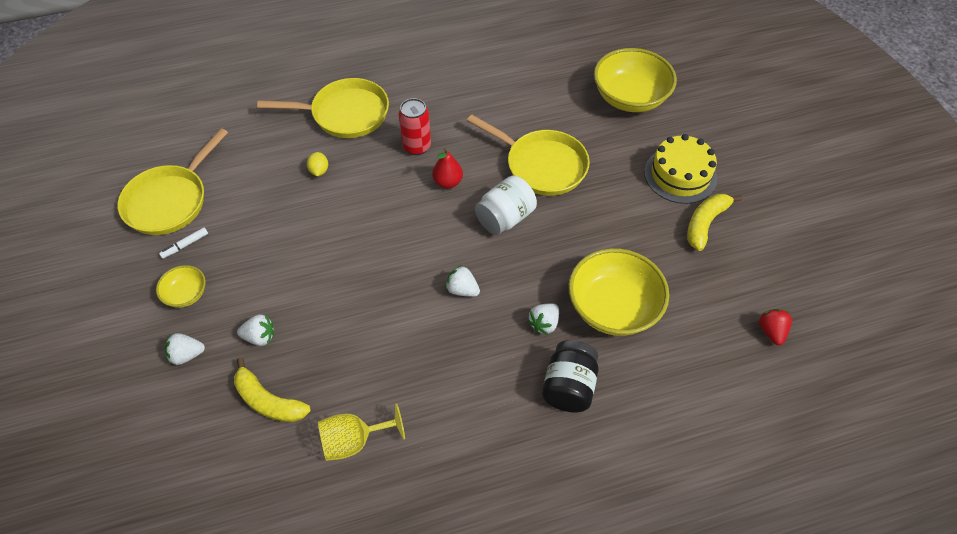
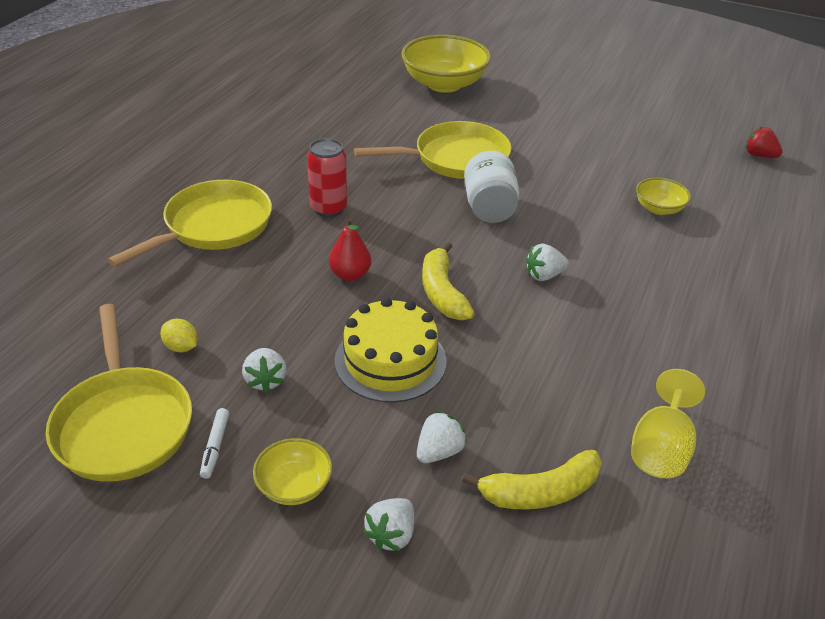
camera: 50 degrees left, 15 degrees down
(319, 171) = (263, 283): yellow lemon -> yellow lemon (181, 347)
(448, 182) = (401, 215): red pear -> red pear (350, 275)
(544, 324) = (637, 251): white strawberry -> white strawberry (265, 380)
(568, 387) = (721, 275): black jar -> none
(613, 307) = (659, 208): yellow bowl -> yellow bowl, size x0.50
(680, 175) = (557, 108): yellow cake -> yellow cake (390, 360)
(705, 223) = (621, 124): yellow banana -> yellow banana (442, 292)

